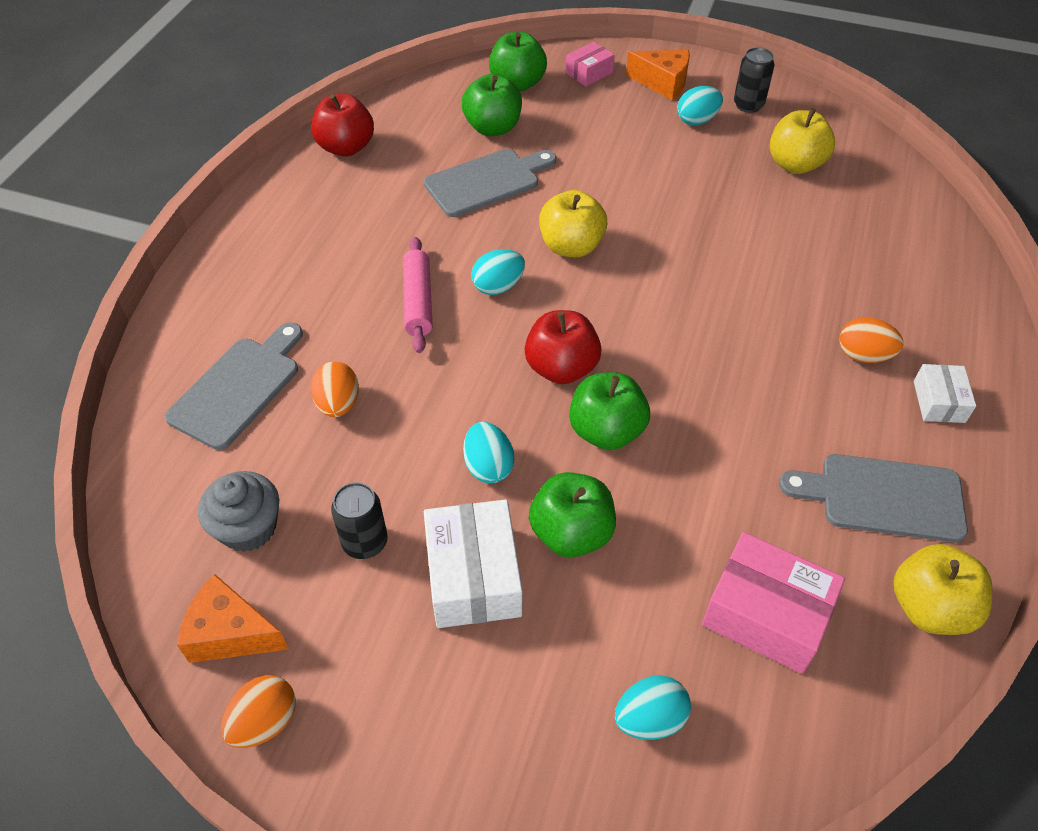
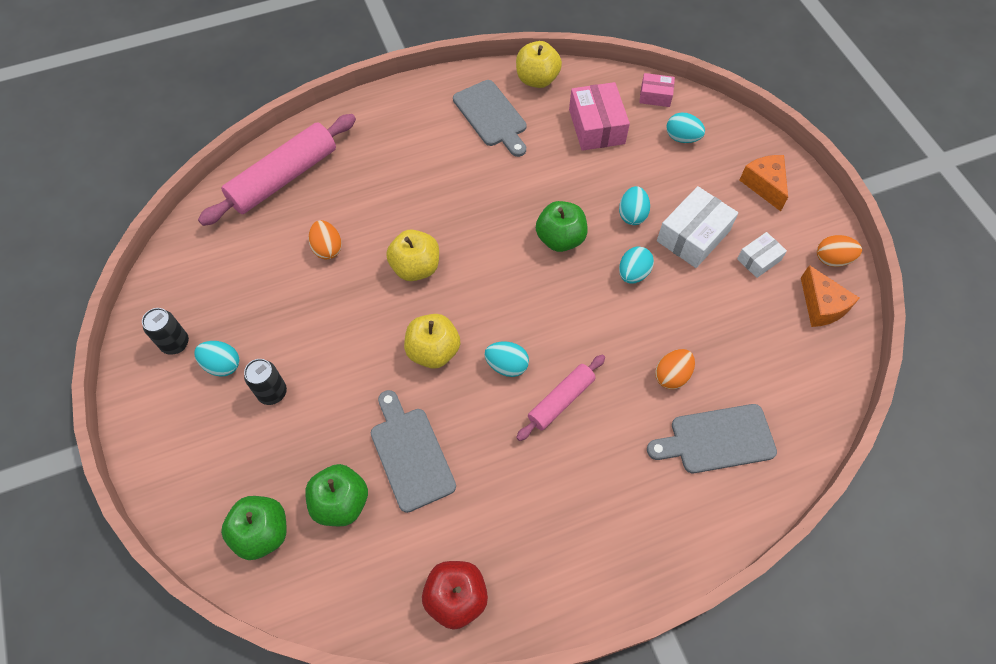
camera: 130 degrees left, 10 degrees up
(248, 528) = (776, 348): grey cupcake -> none
(365, 543) = (726, 291): black can -> black can (272, 393)
(487, 181) = (410, 454): grey cutting board -> grey cutting board turned 45 degrees clockwise
(561, 368) = (538, 286): red apple -> none
(571, 533) = (632, 215): green apple -> turquoise egg
(589, 73) = (204, 487): pink box -> pink box (655, 96)
(663, 83) = (182, 420): orange cheese -> orange cheese (764, 185)
(795, 164) = (236, 276): yellow apple -> yellow apple (416, 267)
(863, 355) = (400, 162): orange egg -> orange egg (327, 248)
(913, 250) = (284, 178): none -> pink rolling pin
(939, 402) = (407, 120): white box -> white box (758, 259)

